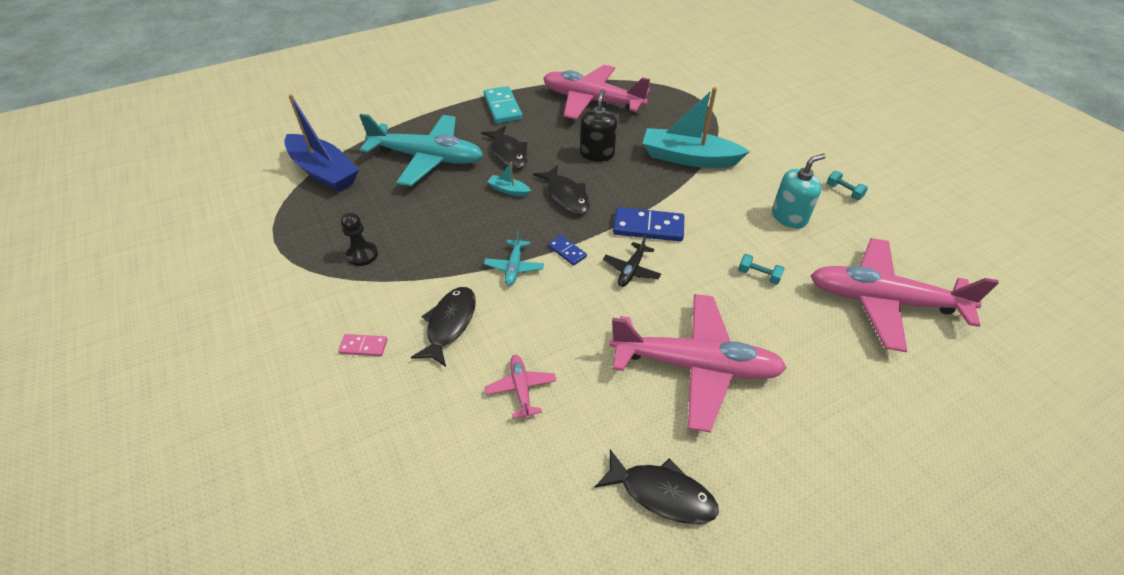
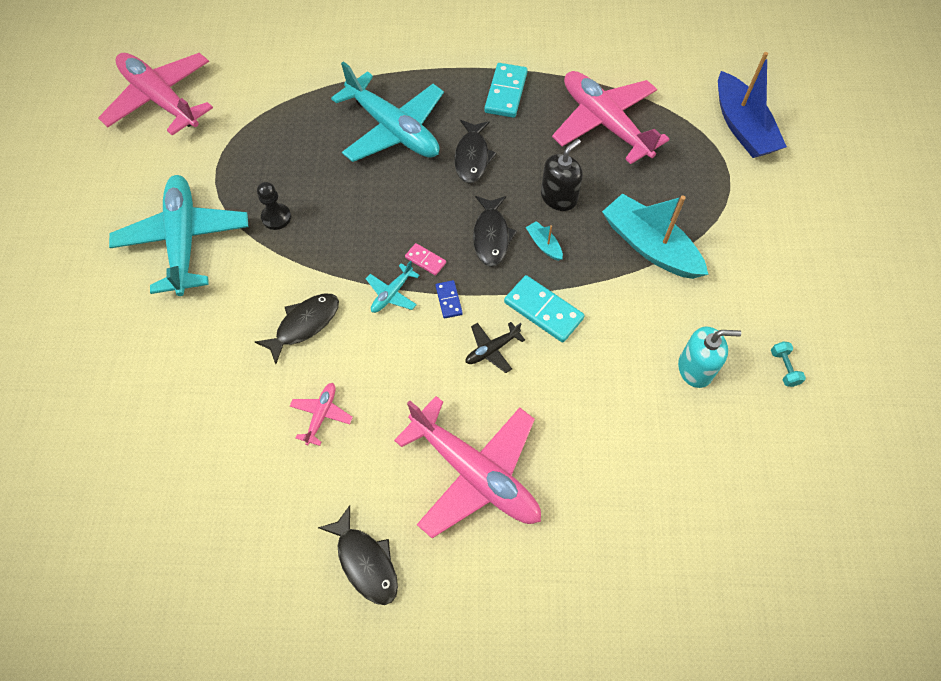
camera: 30 degrees right, 15 degrees up
(275, 308) = (184, 240): none -> turquoise plane
(324, 172) = (294, 105): blue boat -> blue boat (742, 127)
(363, 346) = (228, 311): pink domino -> pink domino (425, 260)
(509, 190) = (443, 204): turquoise boat -> turquoise boat (544, 245)
(648, 227) = (543, 310): blue domino -> turquoise domino
(758, 275) = (606, 416): turquoise dumbbell -> none
(882, 301) = (705, 507): pink plane -> pink plane (160, 99)

